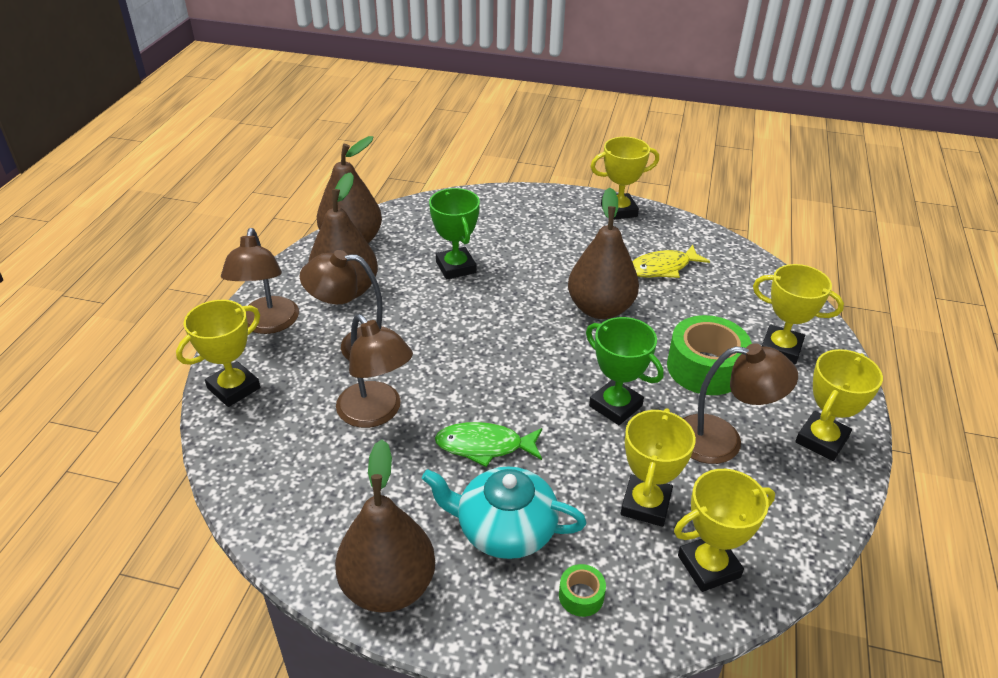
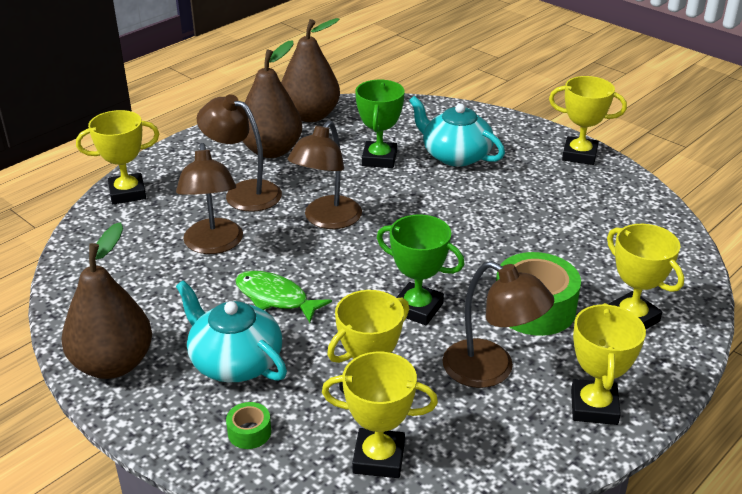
camera: 30 degrees right, 5 degrees down
(268, 324) = (191, 157): brown lamp -> brown lamp (327, 220)
(519, 242) = (455, 155): none -> turquoise teapot
(600, 309) = (479, 229): brown pear -> none
(615, 406) = (417, 308): green trophy -> green trophy turned 45 degrees counterclockwise
(662, 268) = (576, 214): yellow fish -> none
(821, 440) = (594, 407): yellow trophy -> yellow trophy turned 60 degrees counterclockwise

